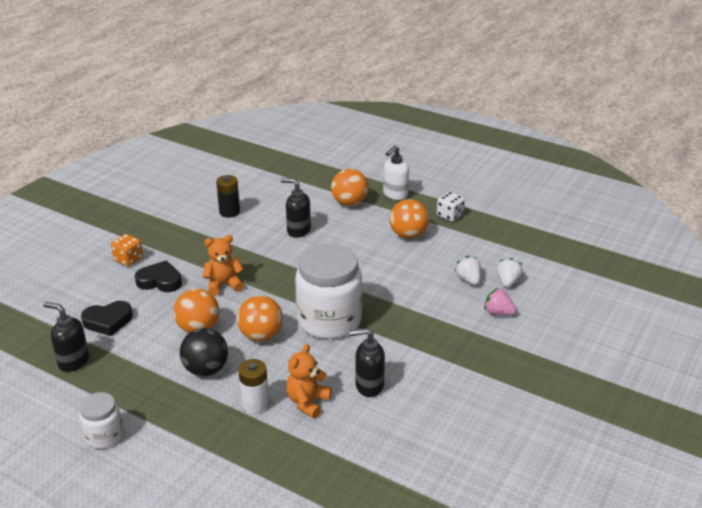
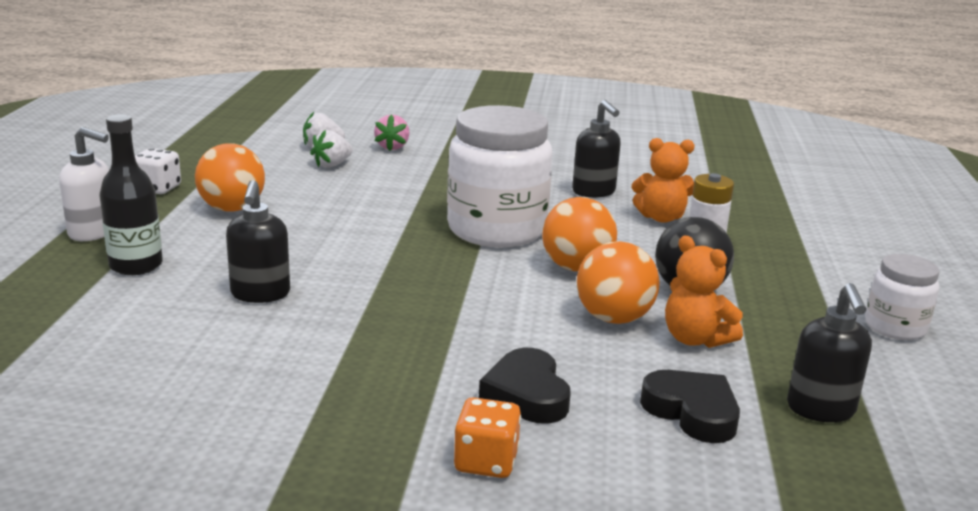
camera: 115 degrees left, 10 degrees down
(223, 285) = (482, 325): orange teddy bear -> orange teddy bear (695, 339)
(229, 212) = (216, 384): black battery -> none
(349, 203) = (136, 265): orange ball -> black bottle

